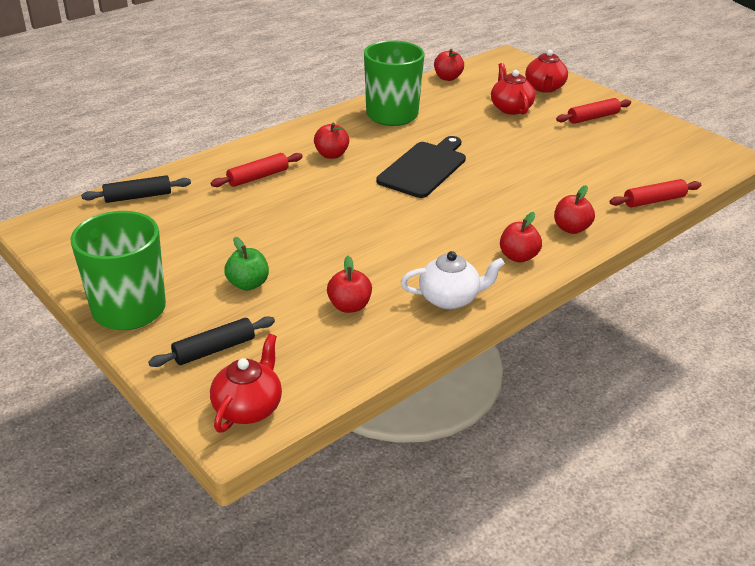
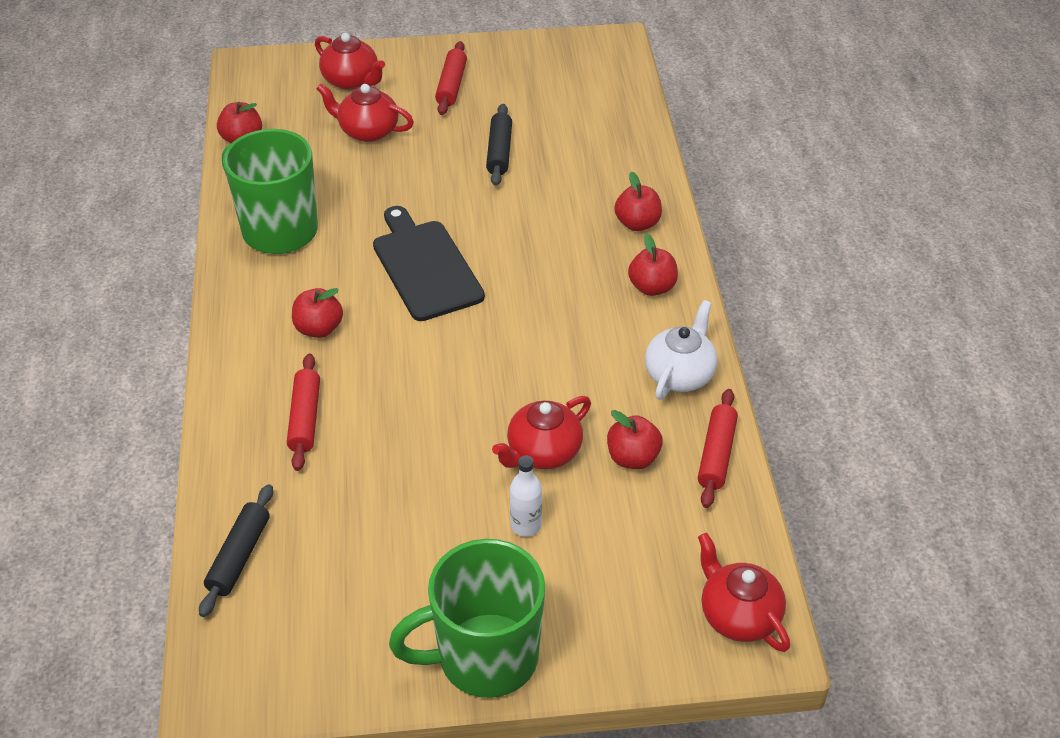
camera: 55 degrees left, 10 degrees up
(214, 349) = (623, 605): black rolling pin -> black rolling pin (499, 152)
(248, 284) = (526, 525): green apple -> white bottle
(316, 268) = (543, 452): none -> red teapot
(654, 201) = (641, 141): red rolling pin -> red rolling pin (716, 454)

